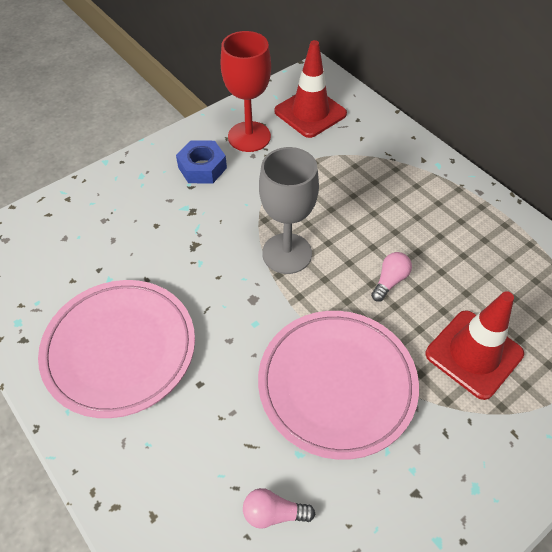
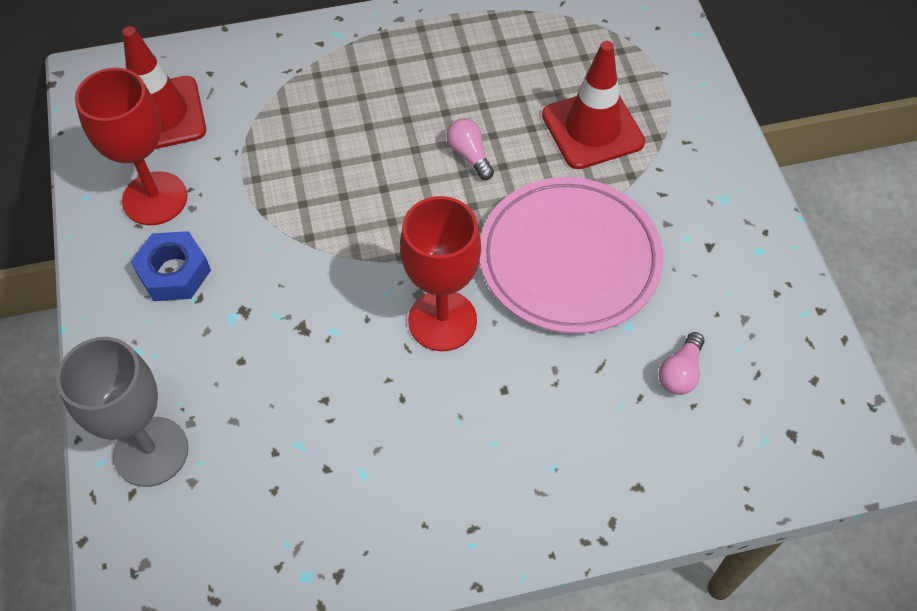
camera: 65 degrees left, 5 degrees up
(120, 350) = (415, 461): pink plate -> none
(238, 321) = (442, 320): none -> red goblet
(287, 253) = (375, 235): grey goblet -> grey goblet (151, 451)

